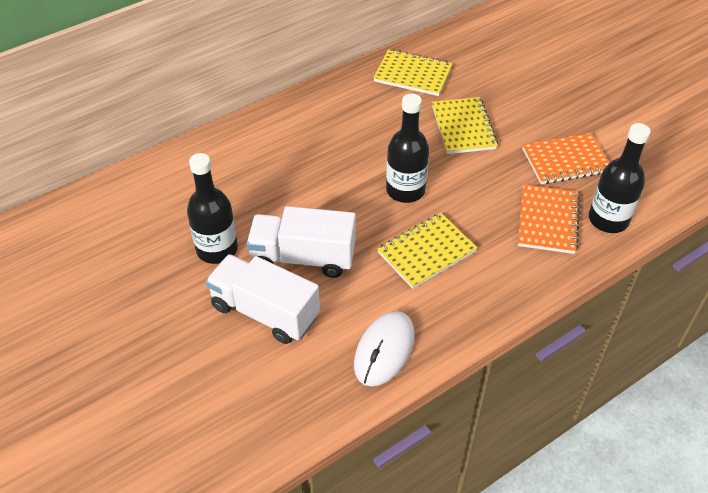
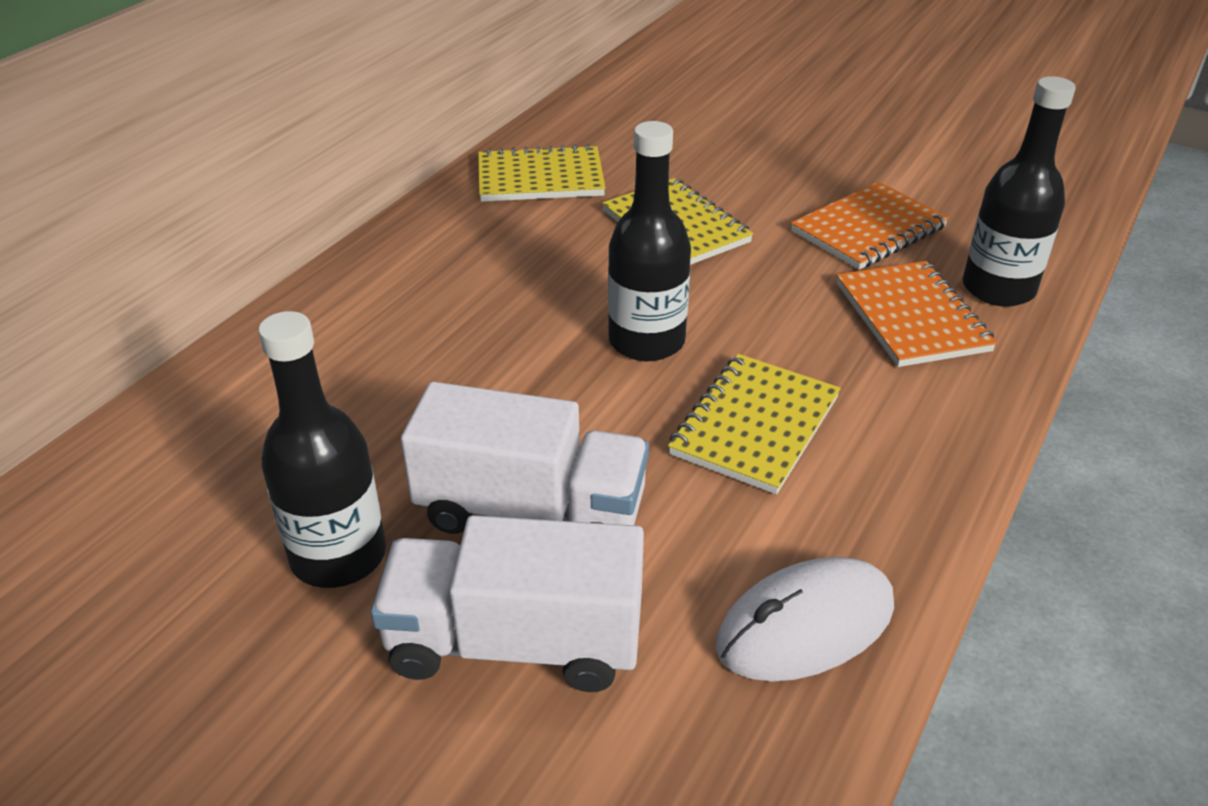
camera: 25 degrees left, 10 degrees down
(303, 257) = (531, 511): white truck -> white truck turned 150 degrees counterclockwise
(384, 350) = (805, 625): white mouse -> white mouse turned 60 degrees clockwise

